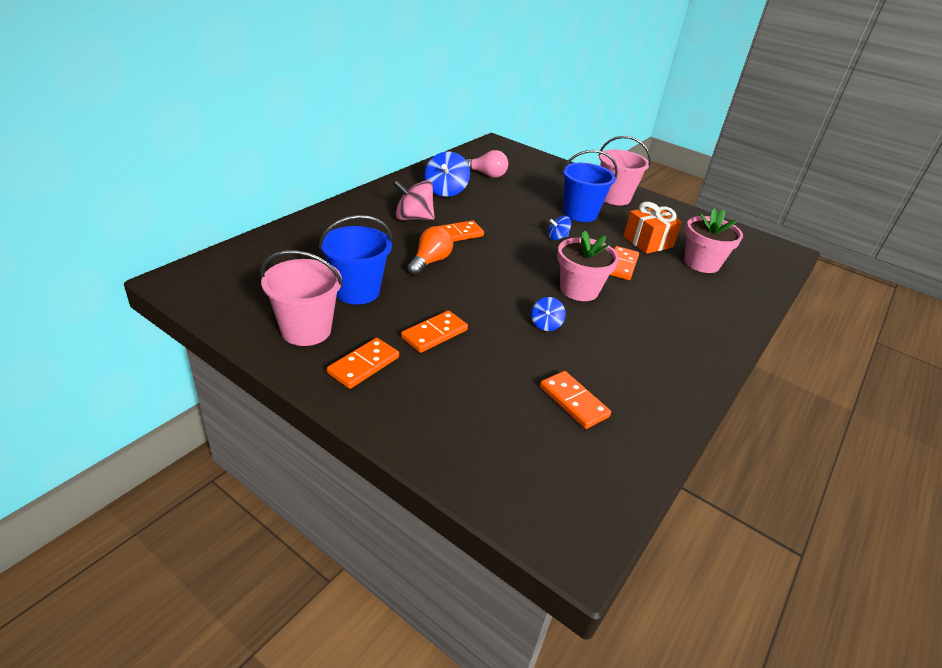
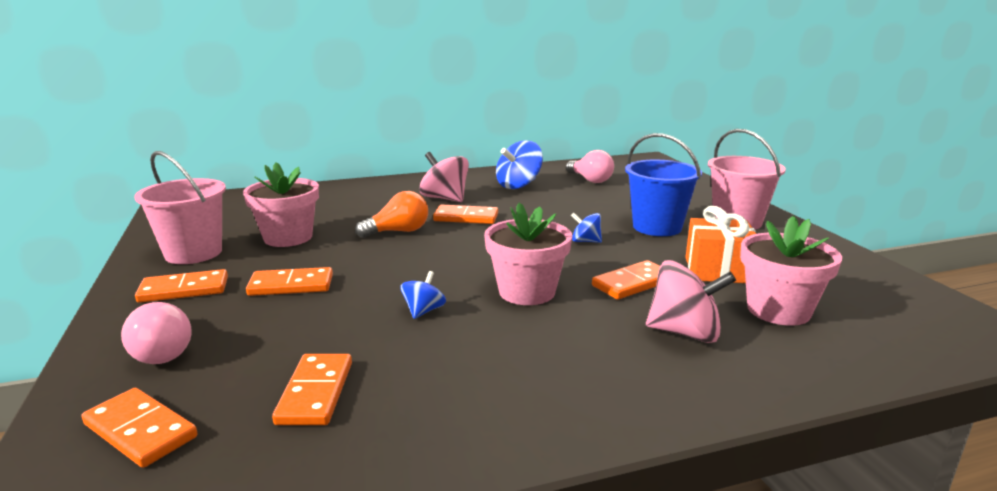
camera: 40 degrees right, 15 degrees down
(357, 291) = (288, 237): blue bucket -> pink flower pot
(442, 415) = (165, 350): none -> pink light bulb
(524, 467) = (140, 430): none -> orange domino
(545, 324) = (423, 311): blue spinning top -> blue spinning top turned 150 degrees clockwise
(682, 292) = (684, 332): none -> pink spinning top

